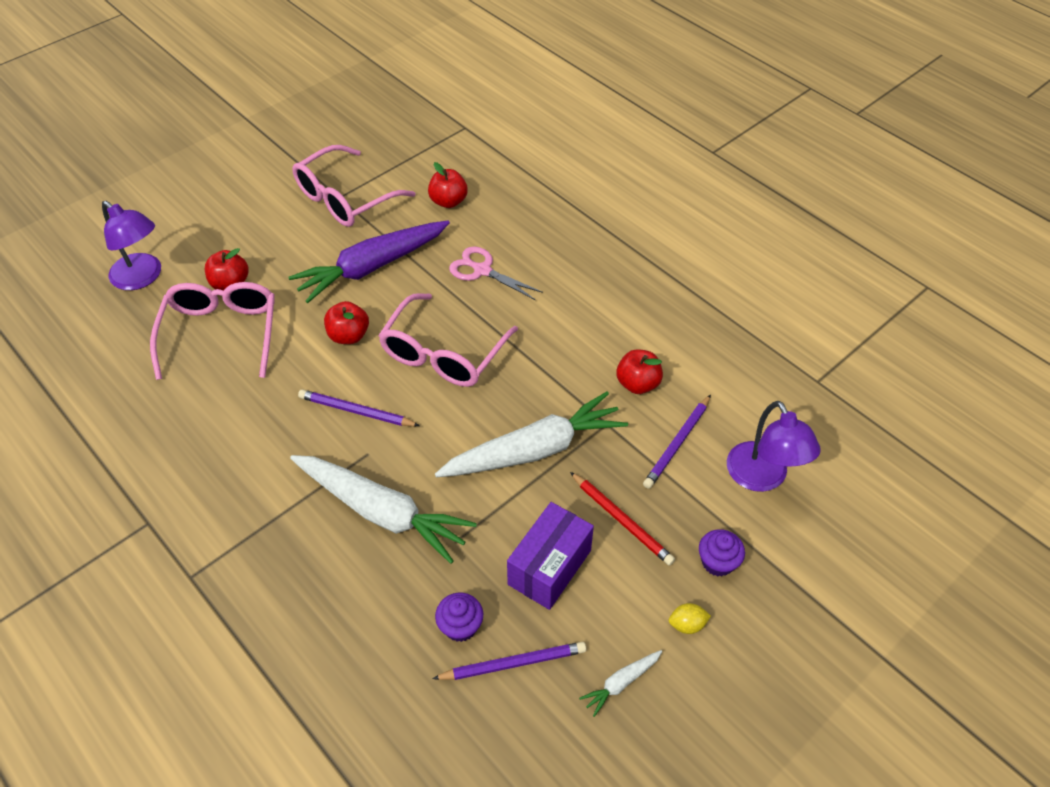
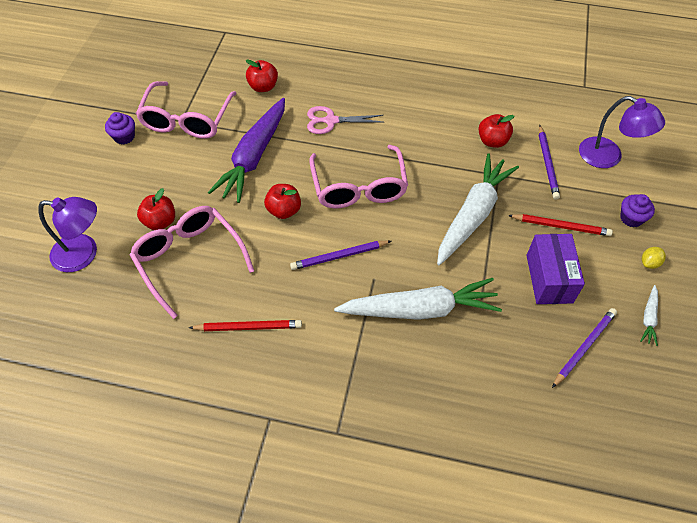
camera: 35 degrees left, 5 degrees up
(210, 427) = (248, 327): none -> red pencil
(460, 626) = (534, 346): purple cupcake -> purple cupcake (124, 137)

